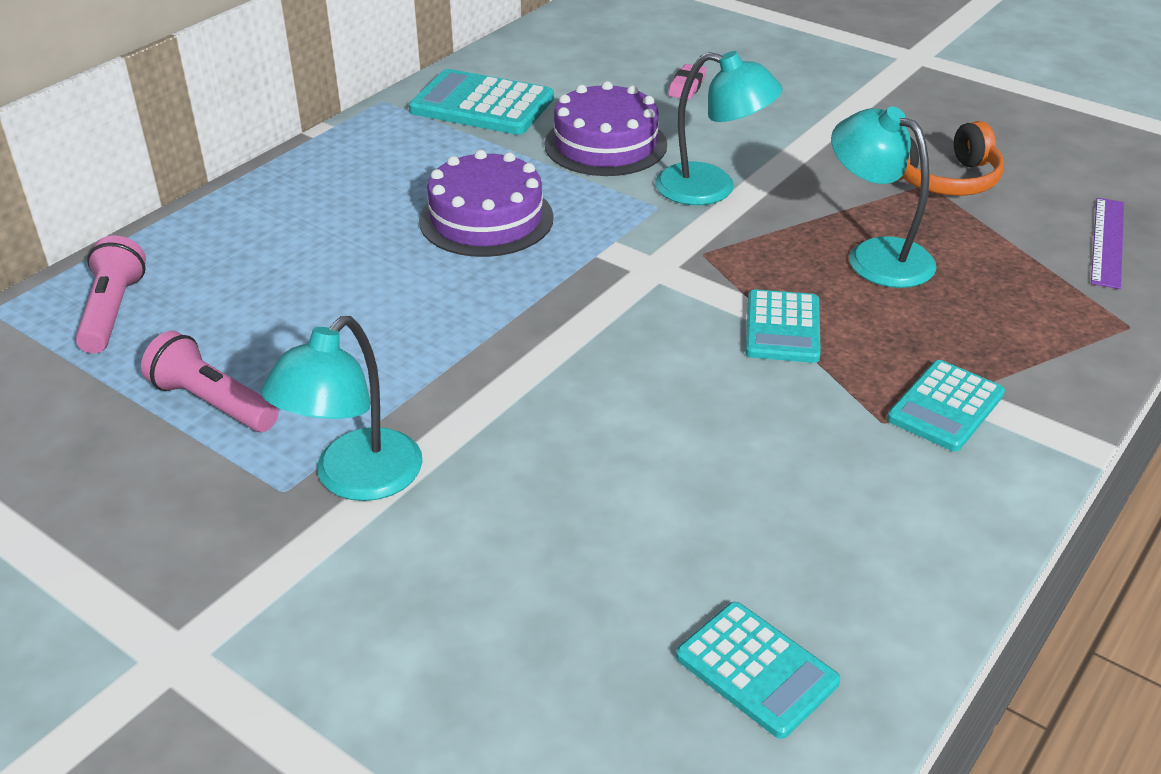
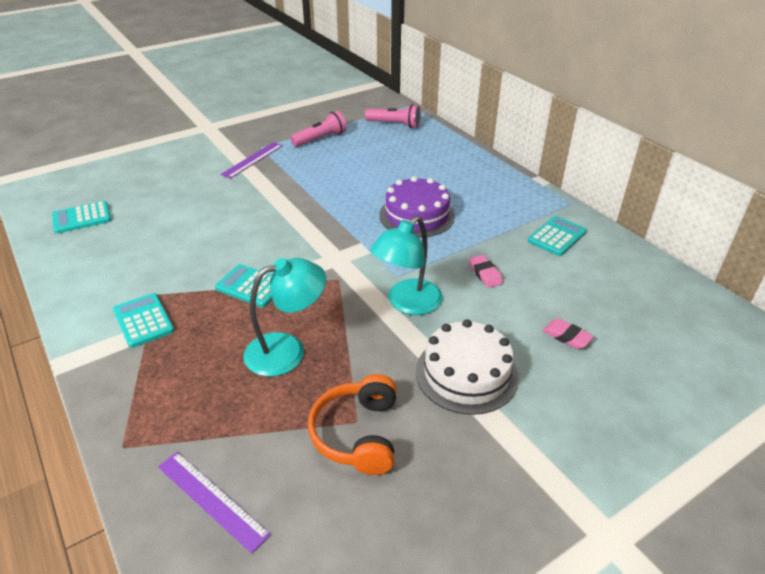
camera: 110 degrees right, 0 degrees up
(355, 480) = (253, 160): turquoise lamp -> purple ruler
(482, 105) = (557, 236): turquoise calculator -> turquoise calculator, size x0.65
(605, 144) = (485, 274): purple cake -> pink eraser
(797, 134) = (466, 373): none -> white cake

